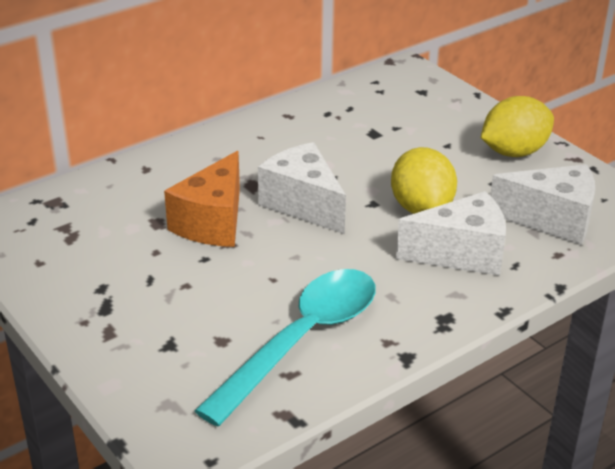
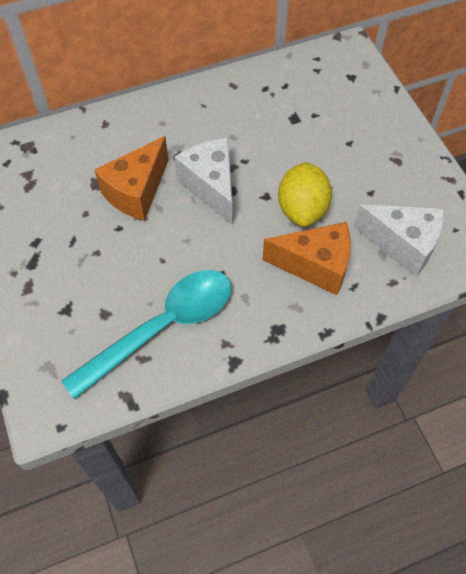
camera: 15 degrees right, 25 degrees up
(461, 254) = (315, 266): white cheese -> orange cheese
(514, 152) = (401, 161): yellow lemon -> none

